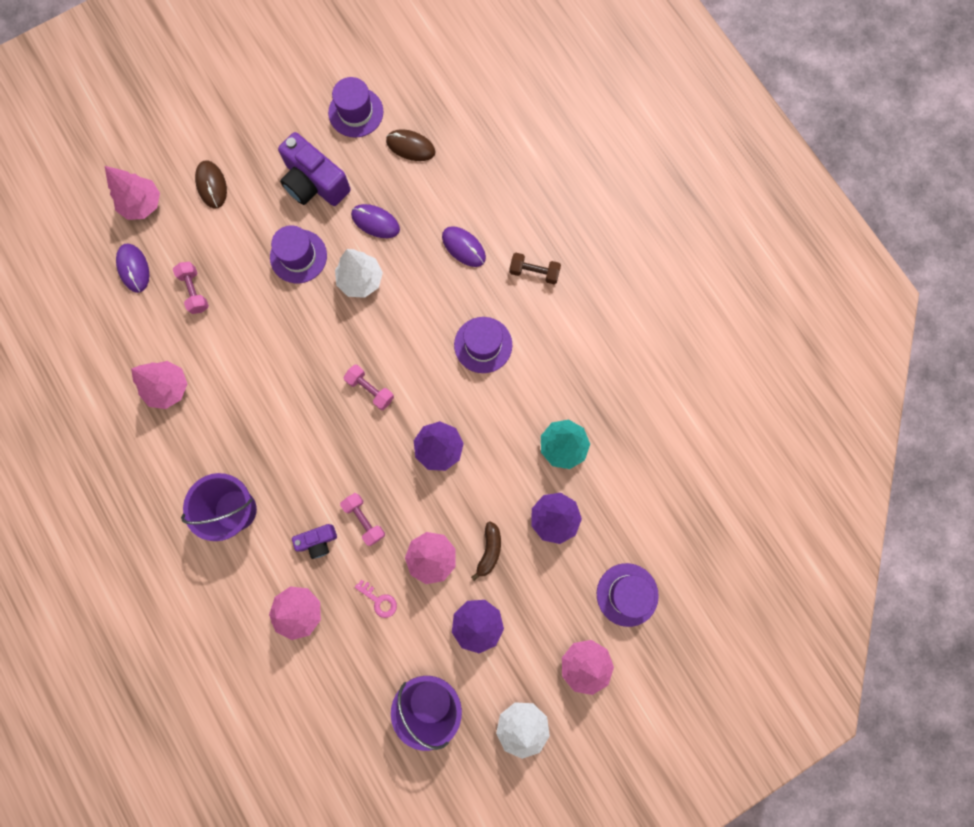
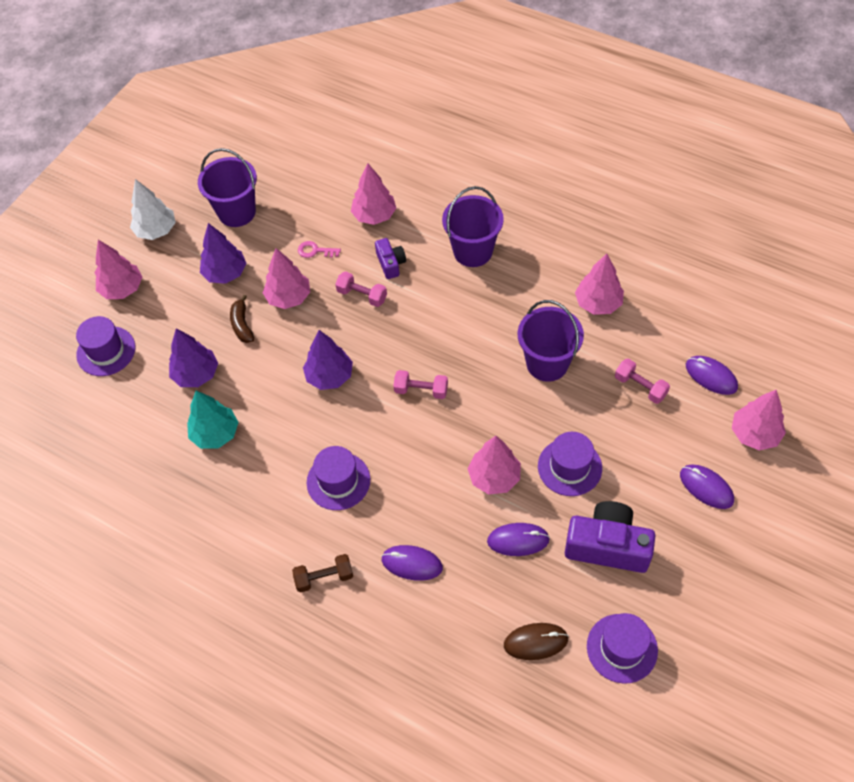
camera: 155 degrees right, 20 degrees down
(211, 185) = (706, 487): brown mouse -> purple mouse
(252, 355) = (547, 363): none -> purple bucket
(318, 541) = (391, 263): purple camera -> purple camera turned 120 degrees clockwise
(360, 280) = (494, 477): white tree -> pink tree

